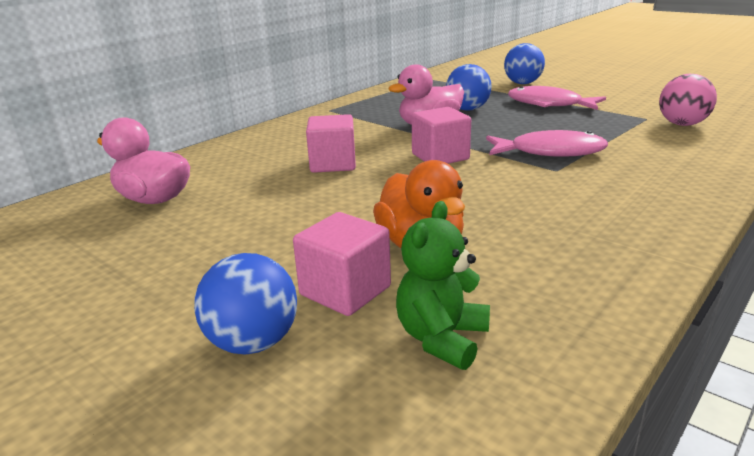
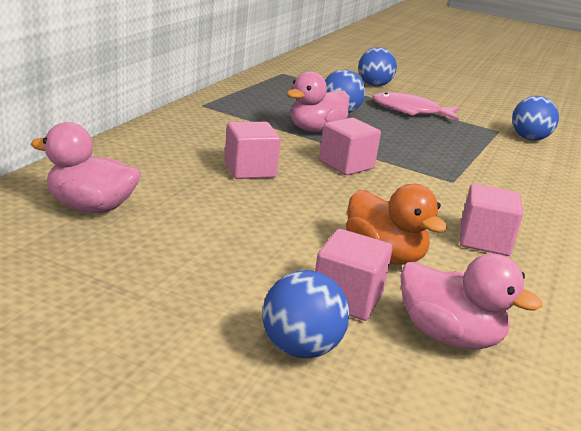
camera: 20 degrees left, 0 degrees up
(442, 338) = (448, 336): green teddy bear -> pink duck
(550, 152) = (438, 163): pink fish -> none
(557, 231) = (484, 241): none -> pink cube
(682, 124) = (529, 138): pink ball -> blue ball

